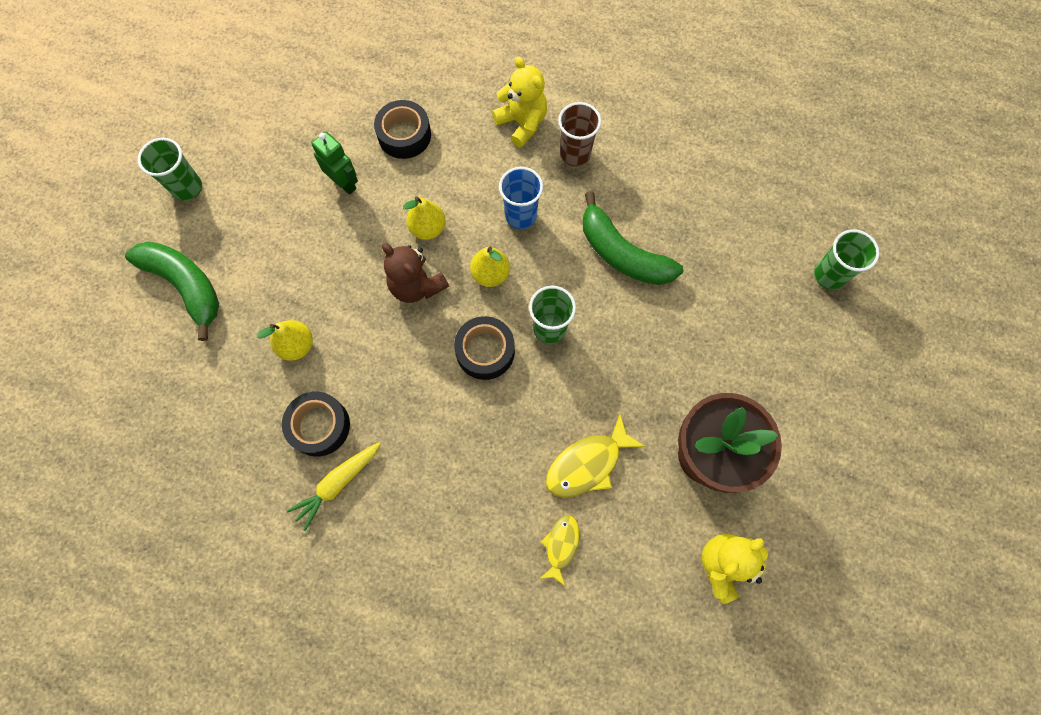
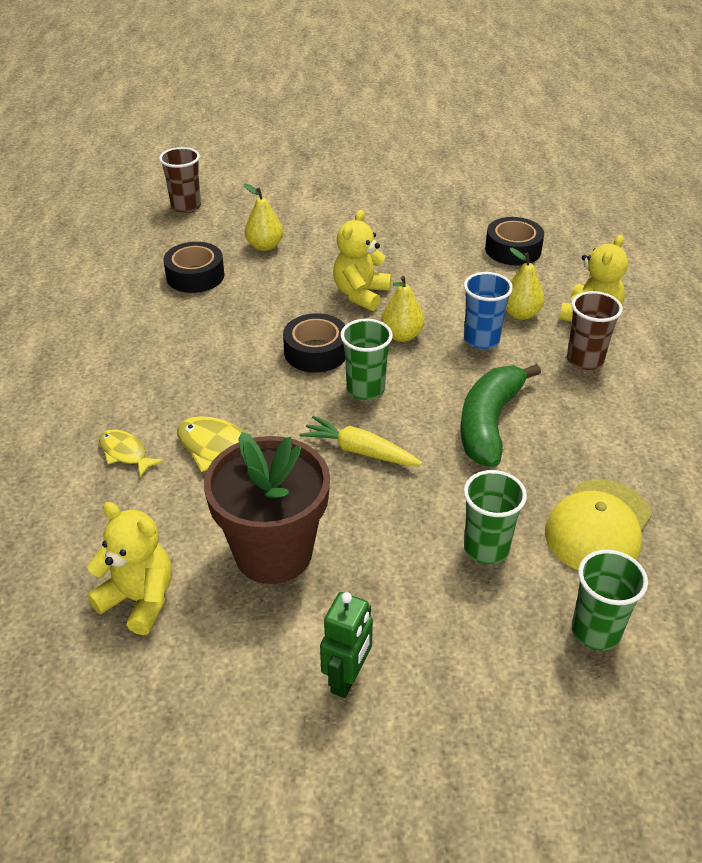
camera: 70 degrees right, 30 degrees down
(179, 404) = (186, 206): none -> brown cup
(186, 285) = (289, 183): green banana -> none
(187, 188) = (376, 162): green cup -> green cup (486, 548)
(338, 484) = (145, 298): yellow carrot -> yellow carrot (360, 451)
(344, 183) = (437, 231): green robot -> green robot (347, 678)
(416, 285) = (361, 294): brown teddy bear -> yellow teddy bear
(428, 228) = (425, 286): yellow pear -> yellow pear (520, 314)
(561, 546) = (125, 453): yellow fish -> yellow fish turned 135 degrees counterclockwise
(746, 231) = (598, 526): none -> yellow cap

